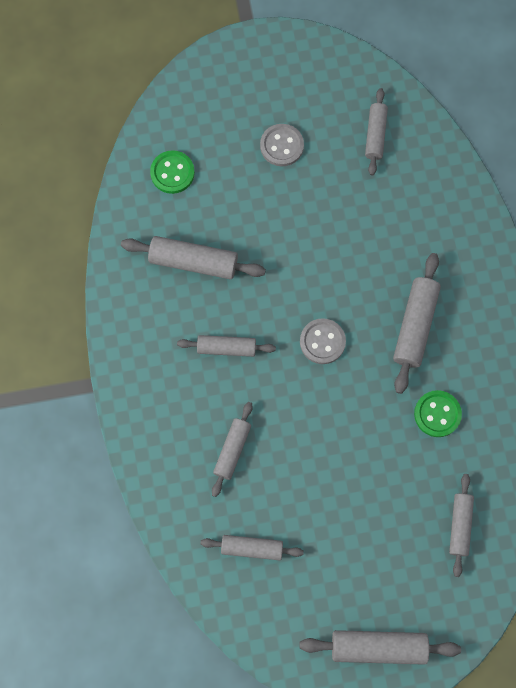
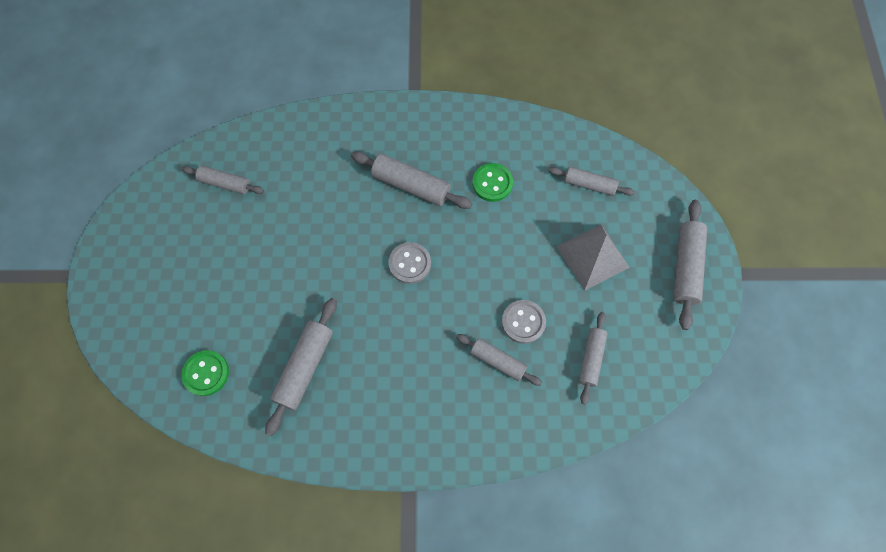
camera: 80 degrees left, 5 degrees down
(226, 348) = (398, 350): grey rolling pin -> none
(281, 146) = (210, 265): grey button -> grey button (523, 322)
(370, 538) = (592, 256): none -> grey pyramid

